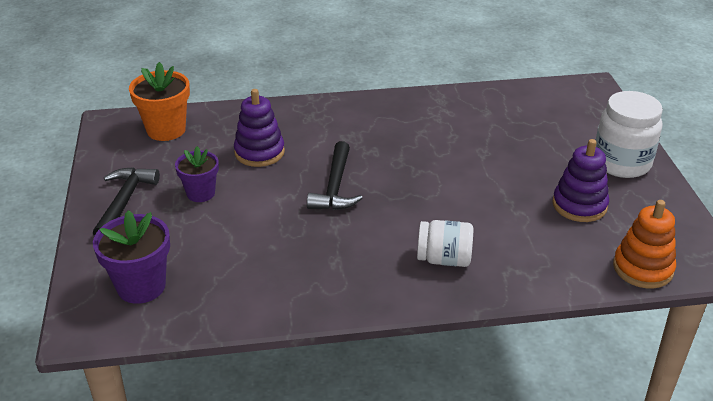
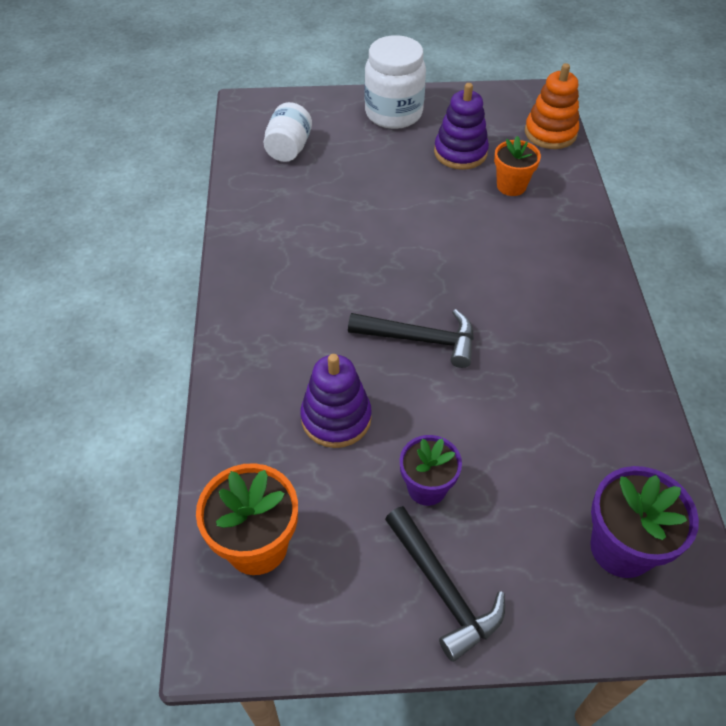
camera: 85 degrees left, 15 degrees up
(124, 202) = (443, 589): black hammer -> black hammer turned 135 degrees counterclockwise
(444, 259) = (547, 258): white jar -> white jar (289, 148)
(541, 238) = (511, 186): none -> orange flower pot

